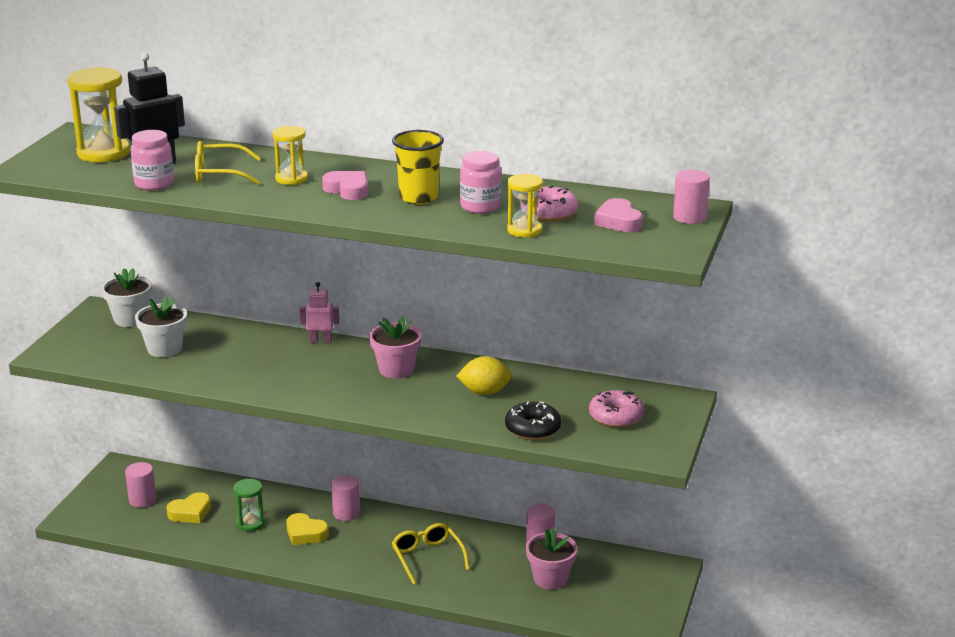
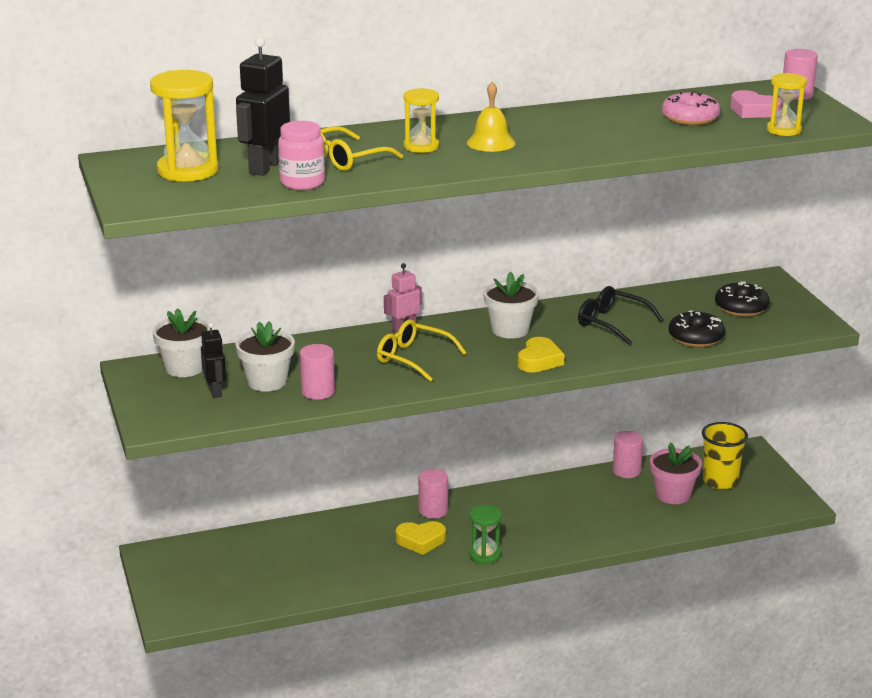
camera: 35 degrees left, 0 degrees up
(121, 344) = (215, 391): none -> black robot
(142, 500) = (221, 574): pink cylinder -> pink cylinder (318, 391)
(190, 512) = (286, 566): yellow heart -> yellow heart (539, 360)
(250, 523) = (357, 552): green hourglass -> green hourglass (484, 555)
(348, 190) = (491, 142): pink heart -> yellow bell
(396, 369) = (510, 330): pink flower pot -> white flower pot
(418, 198) = (564, 133): yellow cup -> yellow cup (720, 481)
(427, 557) = (553, 518): yellow glasses -> yellow glasses (413, 358)
(480, 207) = (628, 127): pink jar -> none
(484, 392) = (612, 323): yellow lemon -> black glasses
(524, 230) = (700, 135): yellow hourglass -> yellow hourglass (784, 130)
(616, 417) = (741, 307): pink donut -> black donut

